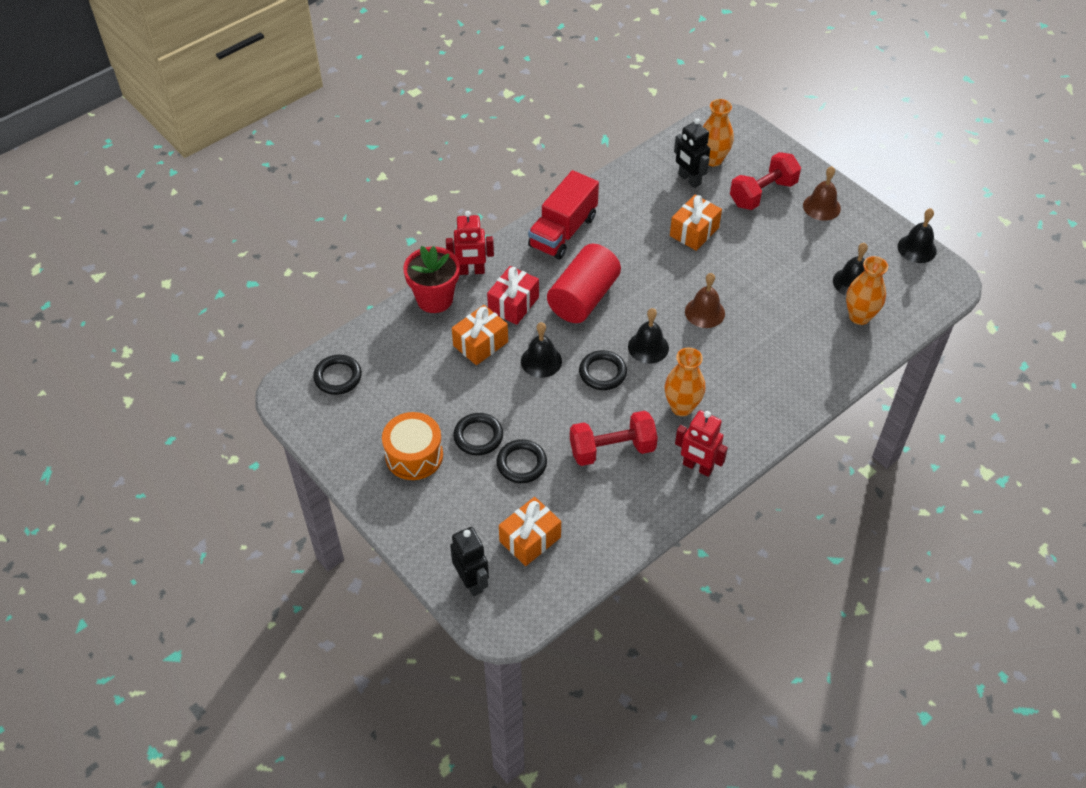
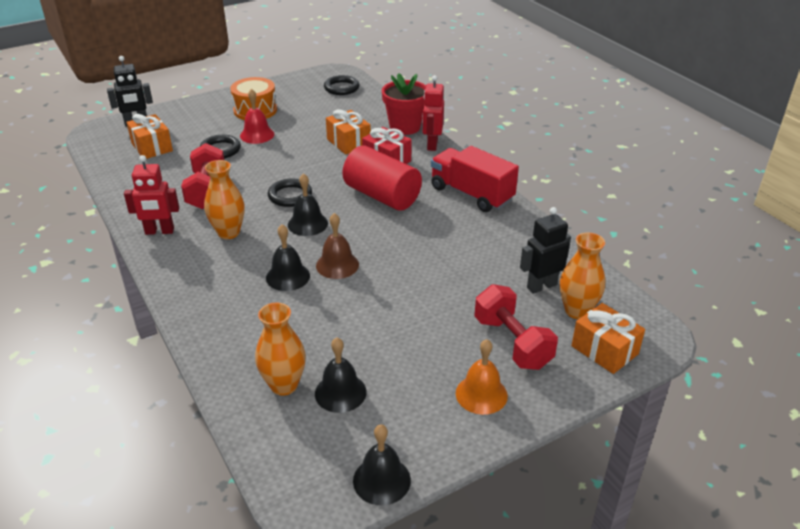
camera: 100 degrees right, 15 degrees down
(478, 436) = (257, 135): black ring -> red bell
(541, 361) = (317, 167): black bell -> black bell (288, 276)
(694, 232) = (455, 276): orange gift -> orange gift (604, 350)
(697, 467) = (159, 231): red robot -> red robot turned 135 degrees counterclockwise
(821, 207) = (481, 394): brown bell -> orange bell

